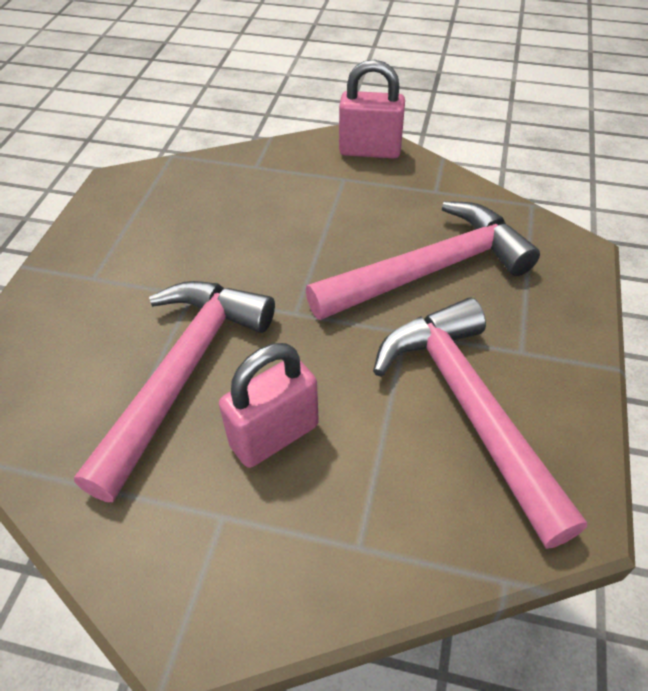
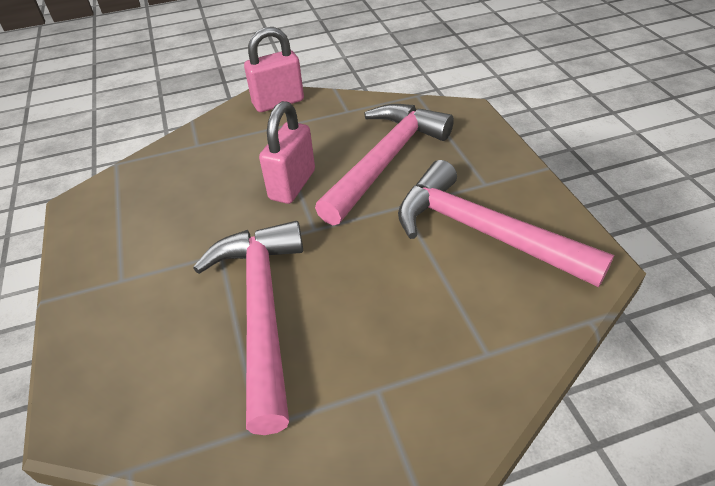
camera: 30 degrees left, 5 degrees down
(274, 435) = (369, 315): pink padlock -> pink padlock (292, 185)

